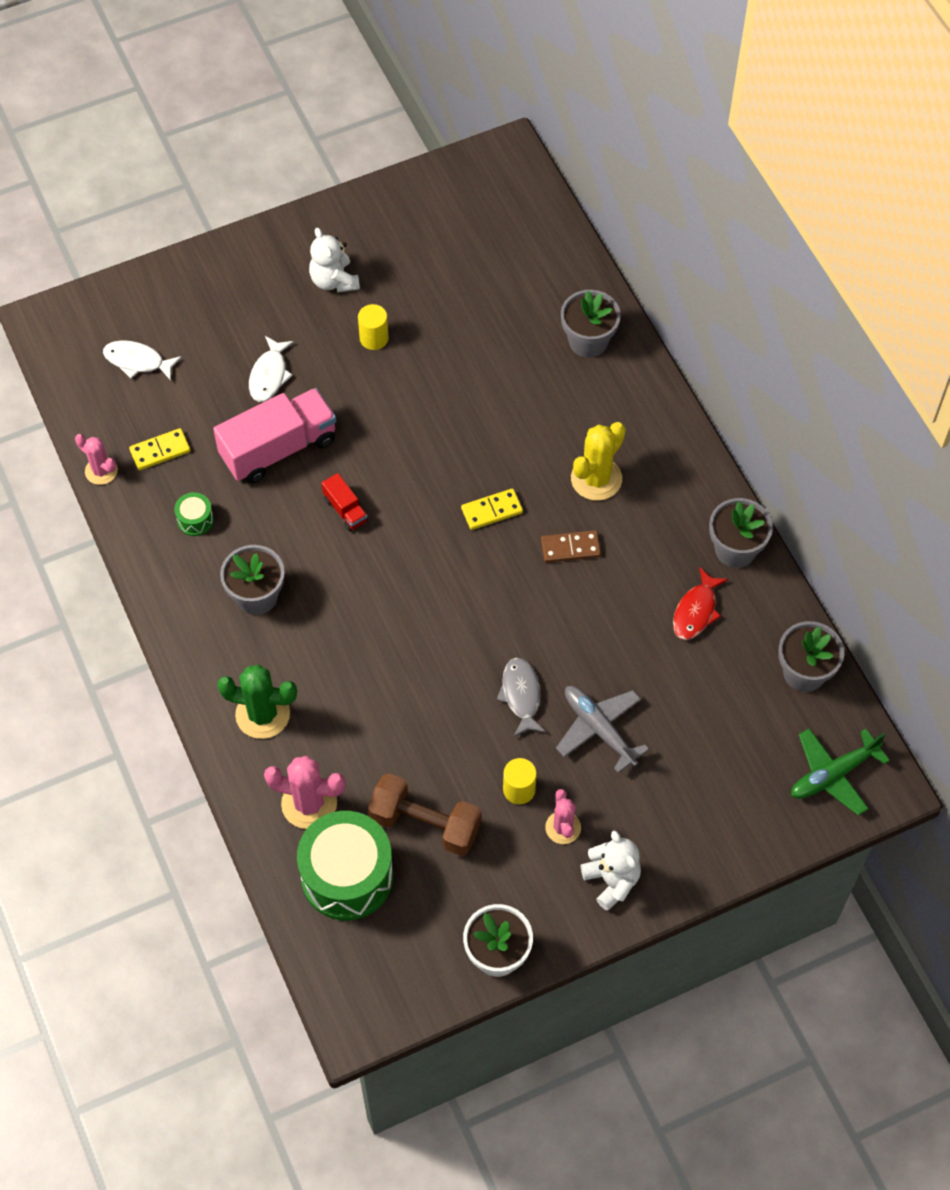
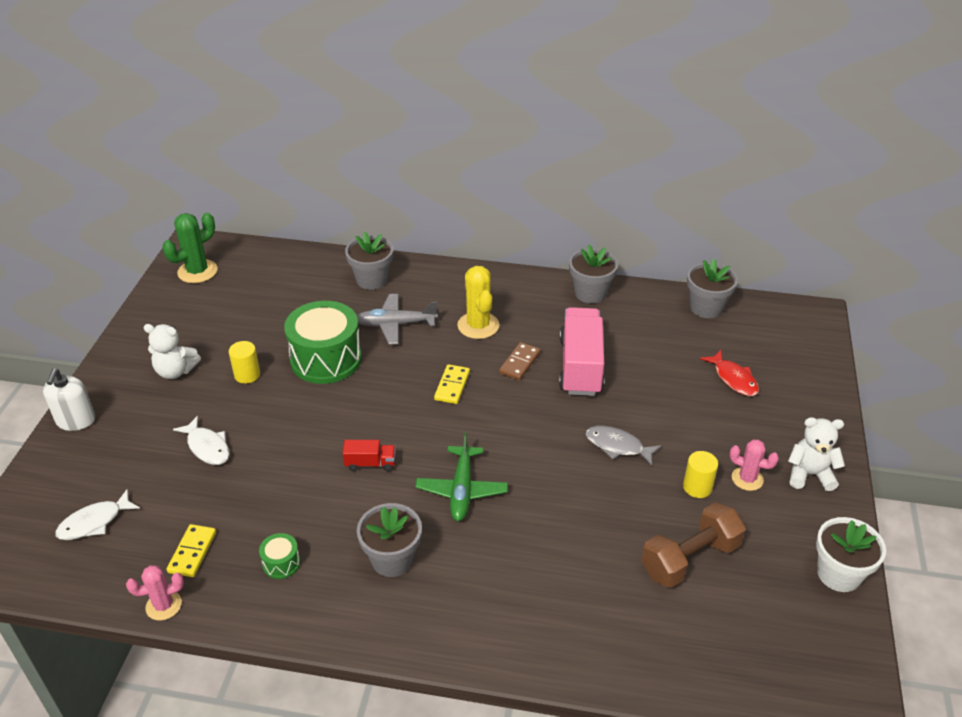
camera: 55 degrees left, 20 degrees down
(223, 258) = (76, 420): none -> white soap dispenser
(262, 714) = (506, 615): green cactus -> green cactus (197, 271)
(278, 448) = (275, 475): pink truck -> pink truck (580, 366)
(309, 803) = (617, 628): pink cactus -> none
(347, 876) = (706, 637): green drum -> green drum (326, 359)
(599, 729) = (677, 419): grey plane -> grey plane (395, 324)
(696, 611) = (621, 330): red fish -> red fish (733, 379)
(833, 774) = (792, 331): green plane -> green plane (462, 490)

